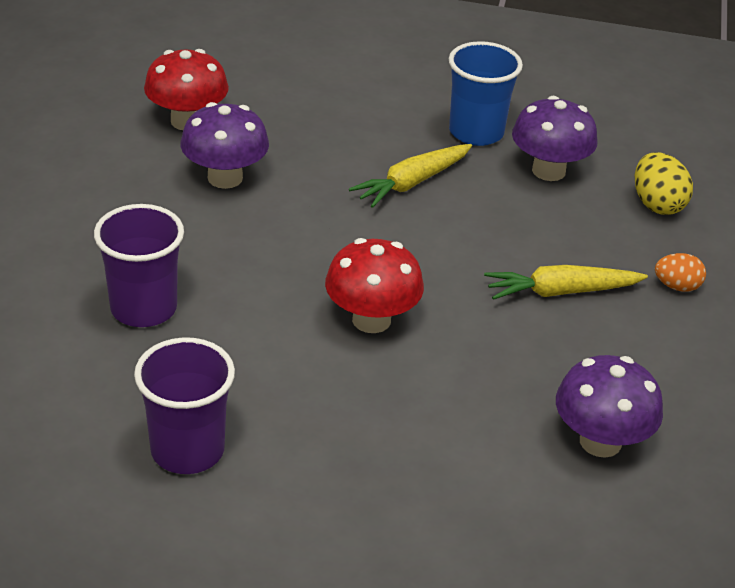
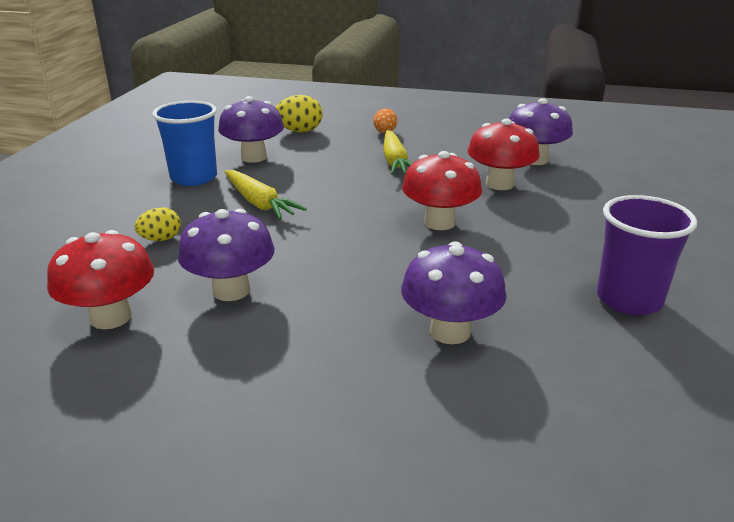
camera: 85 degrees left, 10 degrees down
(143, 308) = (450, 331): purple cup -> purple mushroom
(323, 128) = (161, 239): none -> yellow egg
(497, 388) = (499, 184): none -> red mushroom

